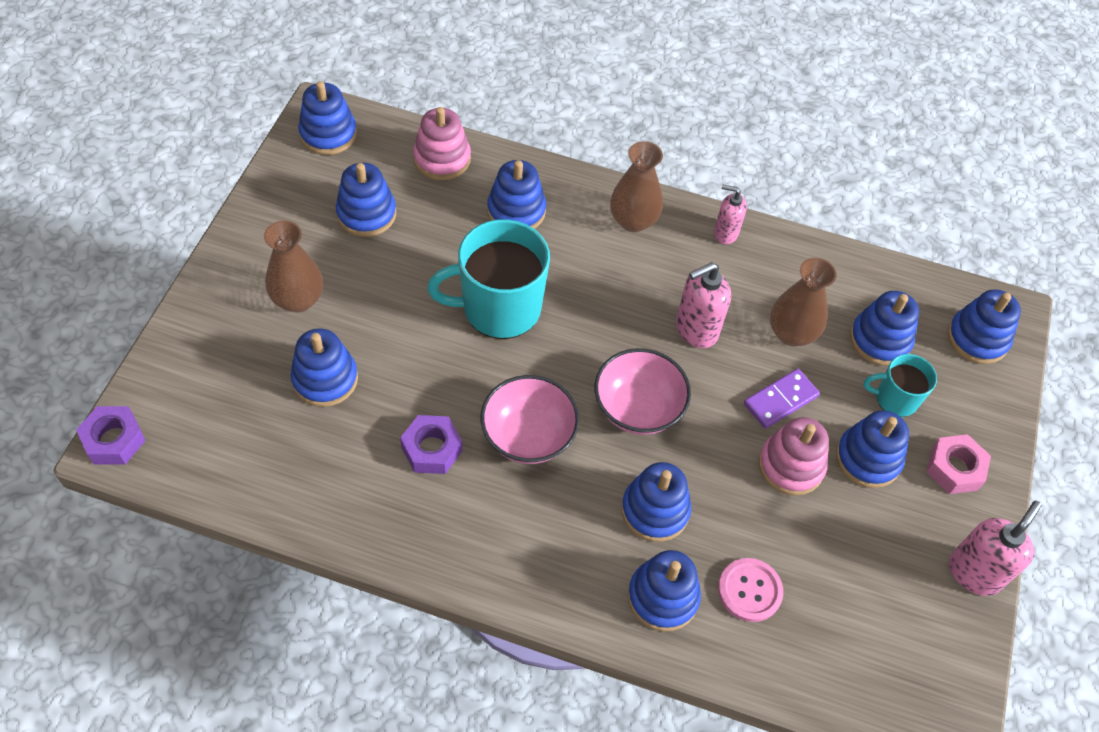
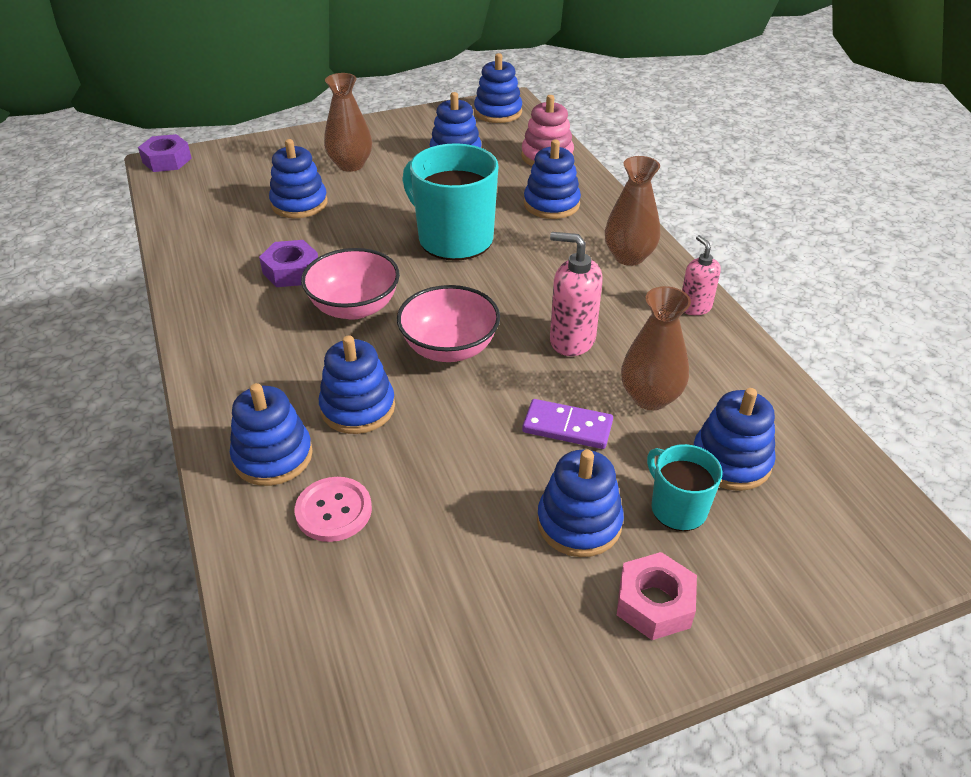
camera: 55 degrees right, 15 degrees down
(790, 466) = (503, 470): pink stacking toy -> none
(974, 572) = (540, 693): pink soap dispenser -> none
(977, 338) = (847, 538): blue stacking toy -> none

